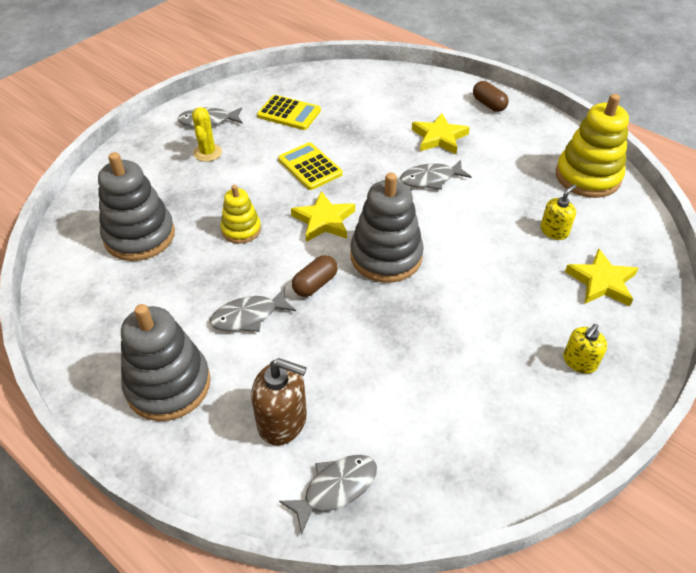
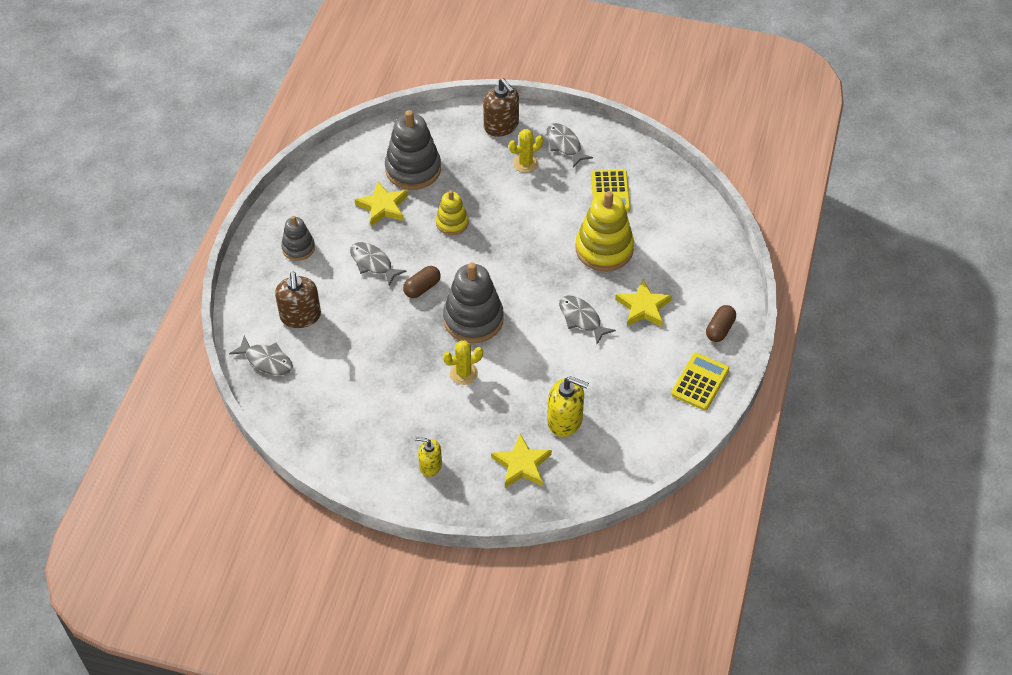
camera: 65 degrees right, 5 degrees up
(144, 153) = (501, 126): none -> brown soap dispenser
(168, 385) = (298, 248): grey stacking toy -> grey stacking toy, size x0.57
(310, 167) = (548, 234): yellow calculator -> yellow calculator (700, 382)
(315, 284) = (422, 288): brown capsule -> brown capsule turned 60 degrees counterclockwise
(324, 220) = (490, 267): yellow star -> yellow star (383, 206)
(457, 288) = (463, 373): none -> yellow cactus
(554, 231) = (565, 420): yellow soap dispenser -> yellow soap dispenser, size x1.59
(587, 176) = (654, 430): yellow stacking toy -> yellow stacking toy (604, 249)

